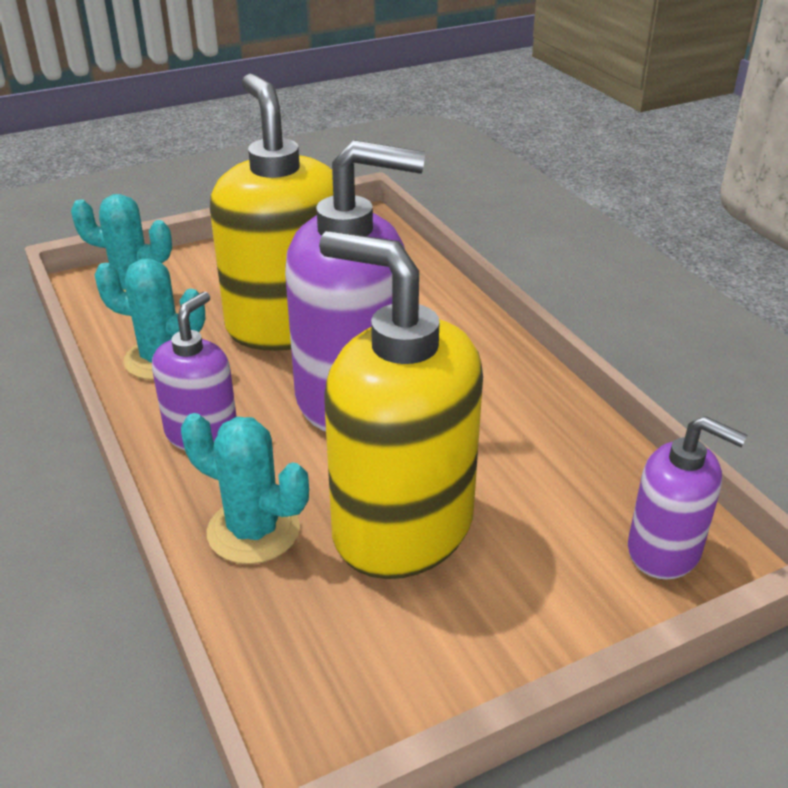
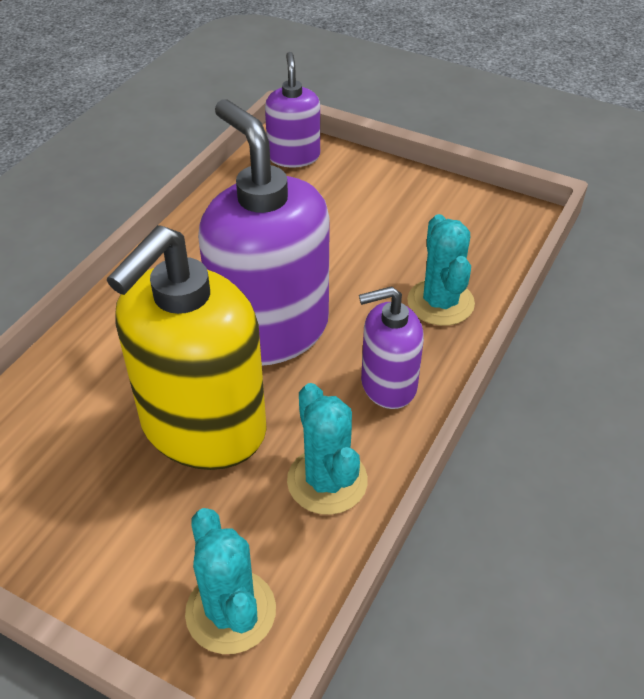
camera: 125 degrees left, 10 degrees up
(402, 526) = (371, 247): yellow soap dispenser -> none

